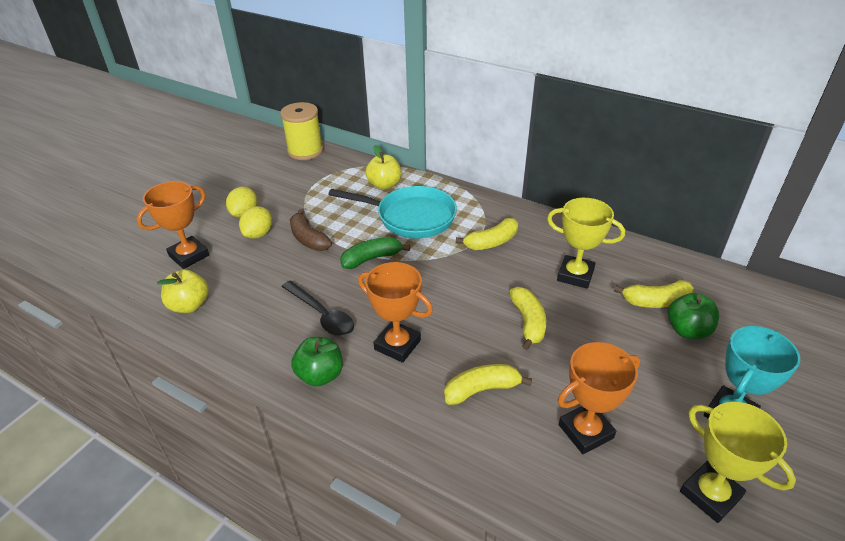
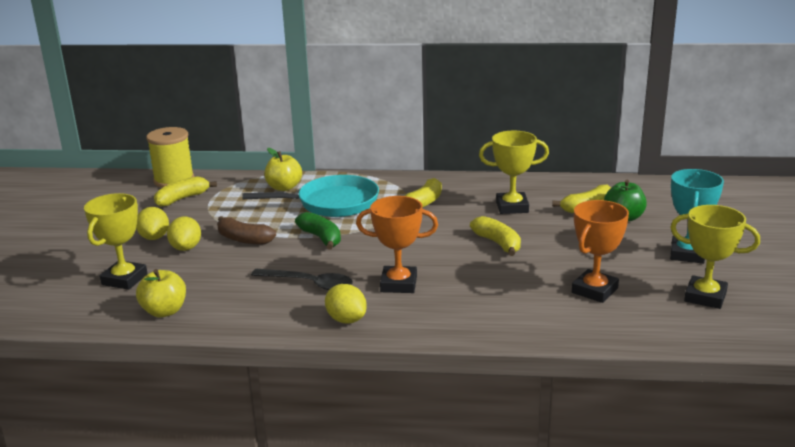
camera: 25 degrees left, 15 degrees down
(189, 256) = (124, 279): orange trophy -> yellow trophy
(320, 375) = (346, 319): green apple -> yellow lemon
(371, 258) = (321, 238): green banana -> green banana turned 105 degrees clockwise
(482, 390) = (495, 290): yellow banana -> yellow banana (182, 199)

